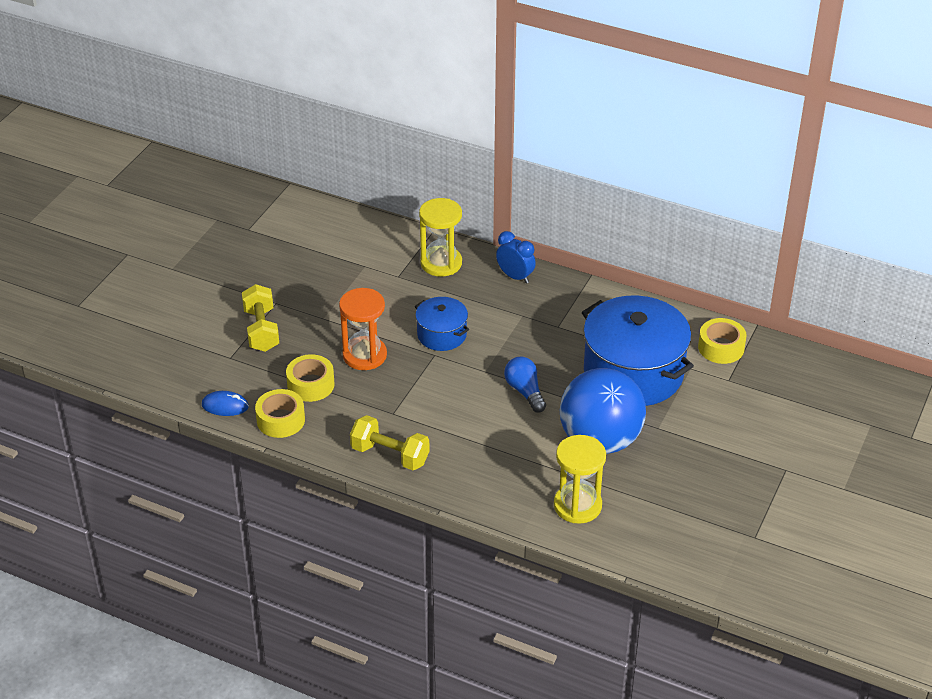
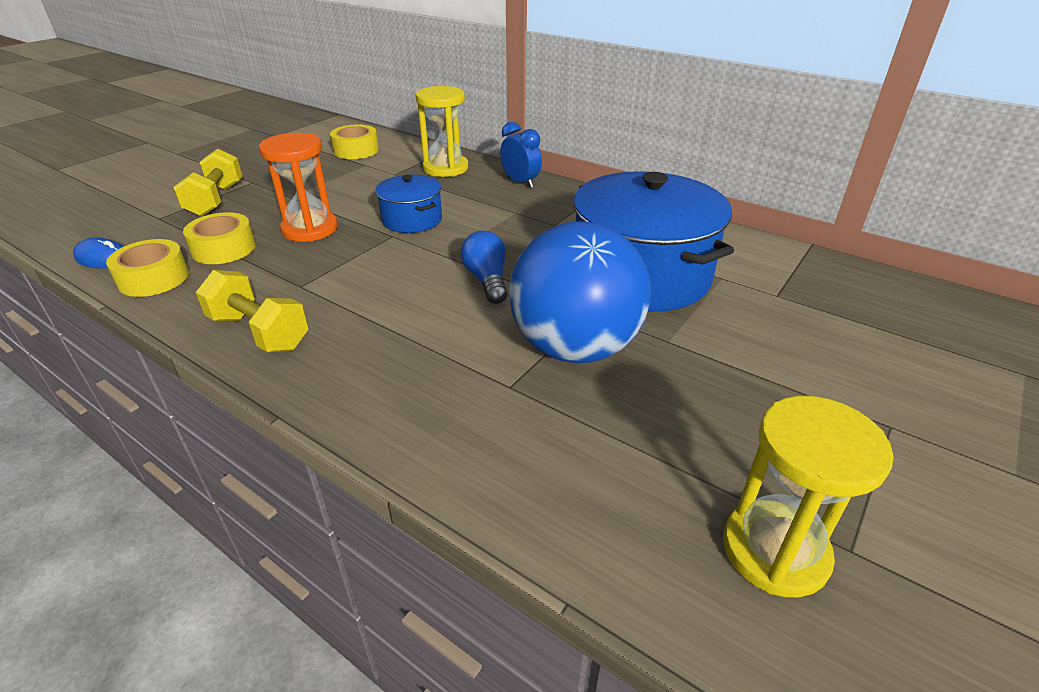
camera: 10 degrees right, 5 degrees down
(577, 505) = (509, 440): yellow hourglass -> yellow hourglass (775, 551)
(721, 347) = (764, 261): yellow tape -> yellow tape (356, 150)

